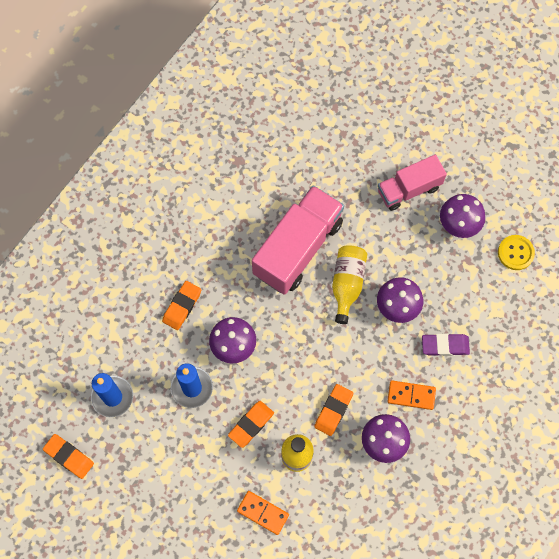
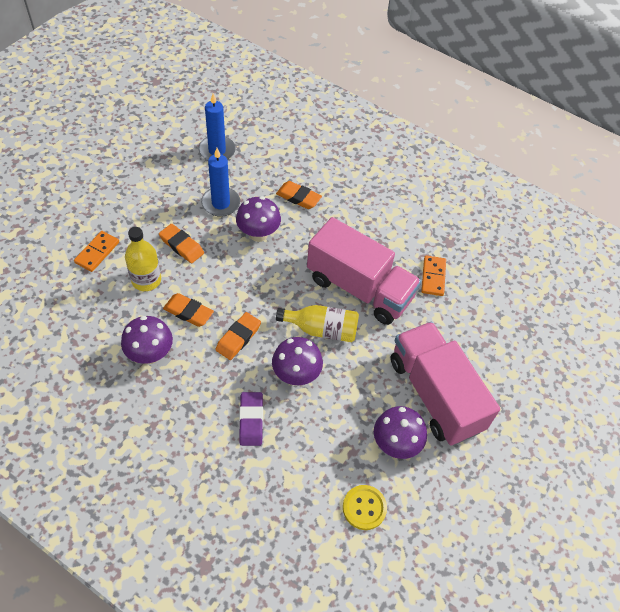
camera: 85 degrees right, 15 degrees down
(69, 457) = (168, 124): orange eraser -> orange eraser (238, 338)
(409, 189) = (435, 394): pink truck -> pink truck, size x1.62
(411, 395) = (197, 383): orange domino -> orange domino (433, 277)

